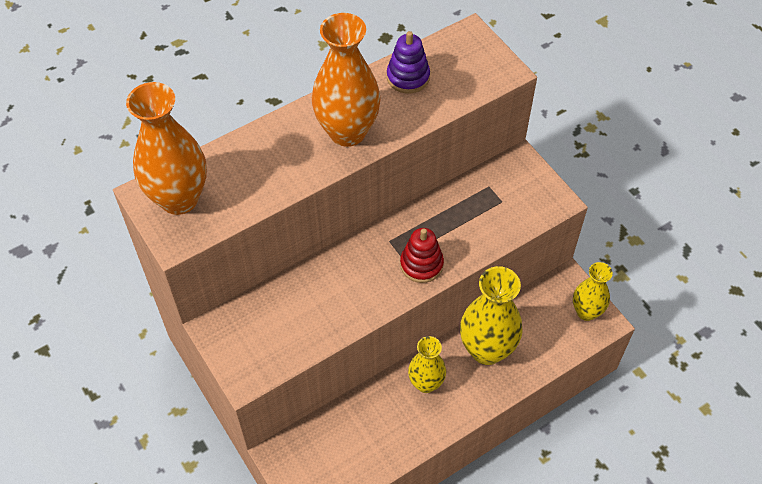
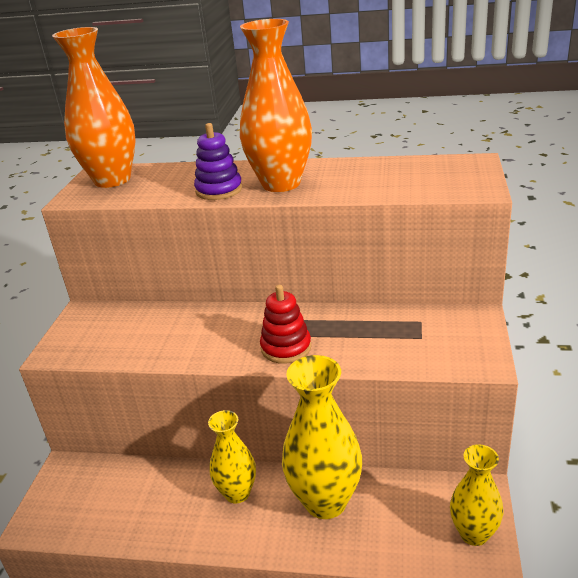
camera: 45 degrees right, 25 degrees down
(408, 77) = (378, 170): purple stacking toy -> purple stacking toy (219, 190)

